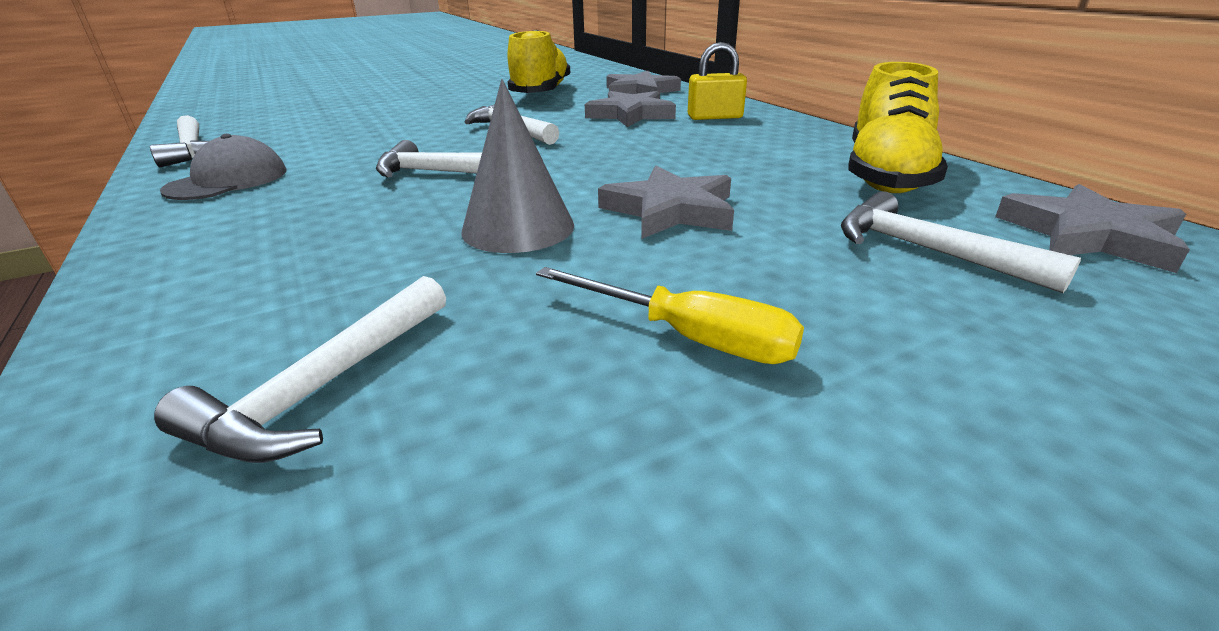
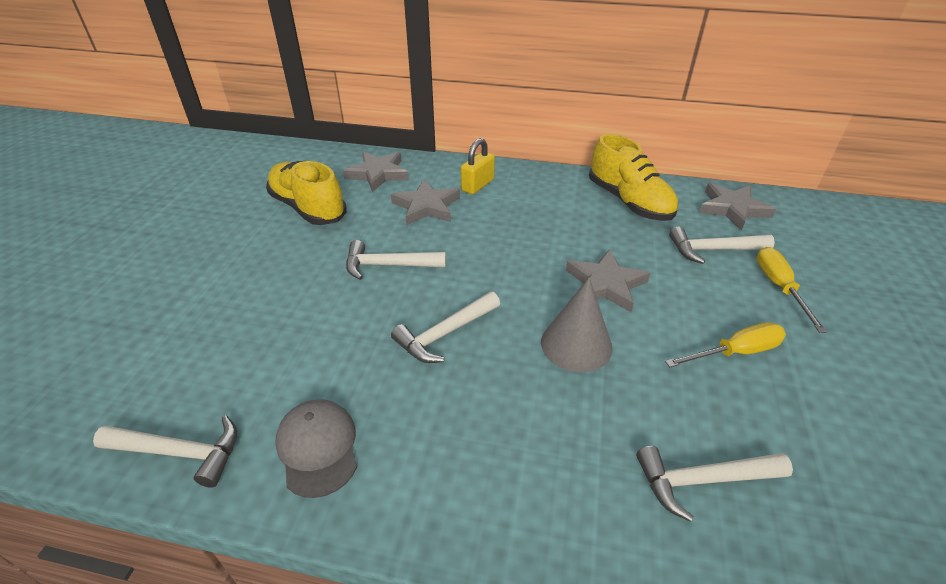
camera: 50 degrees left, 10 degrees up
(323, 387) = (702, 480): white hammer -> white hammer turned 105 degrees clockwise
(972, 333) = (779, 287): none -> yellow screwdriver

